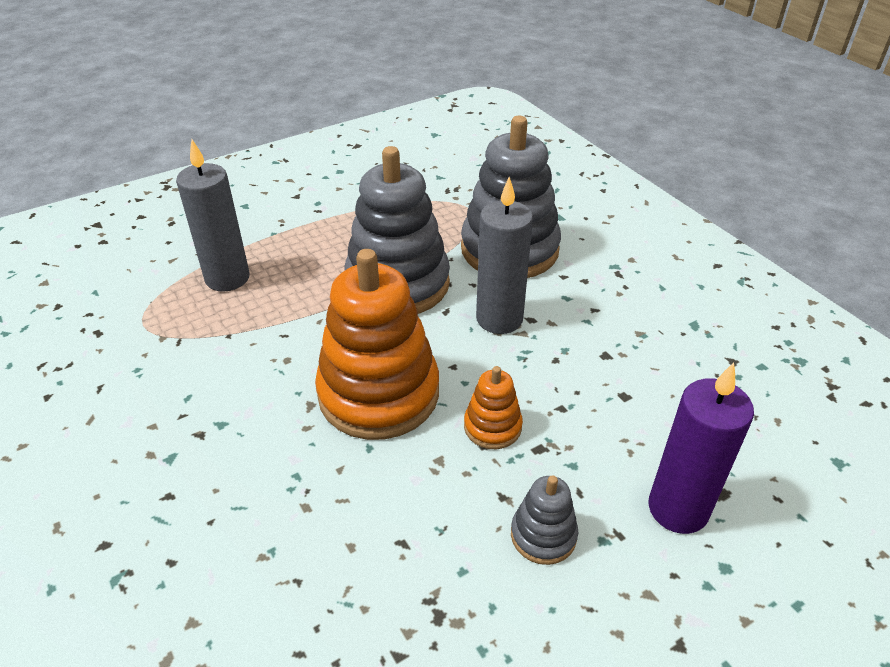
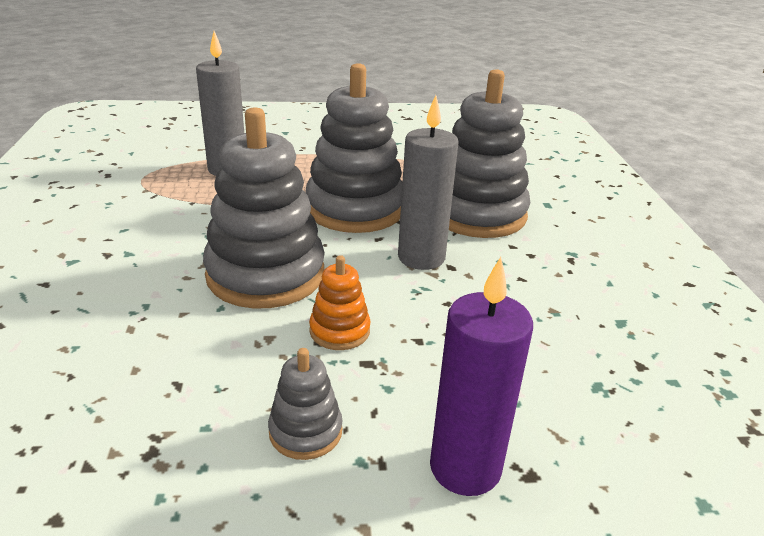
camera: 25 degrees right, 10 degrees down
(379, 393) = (266, 274): orange stacking toy -> grey stacking toy

